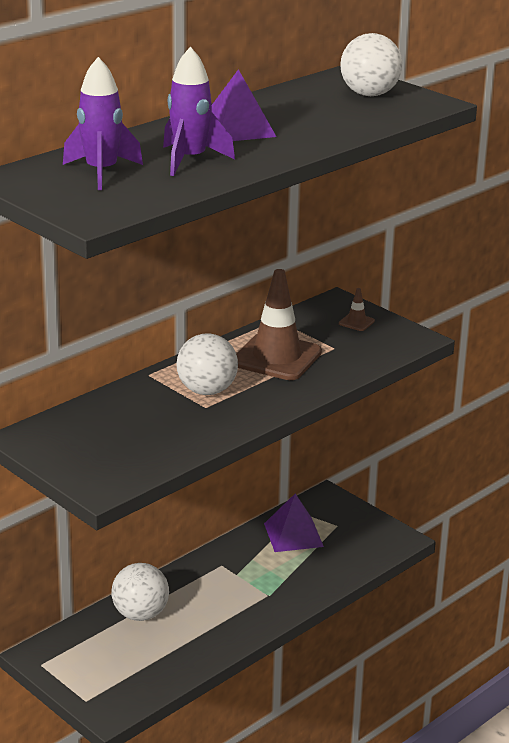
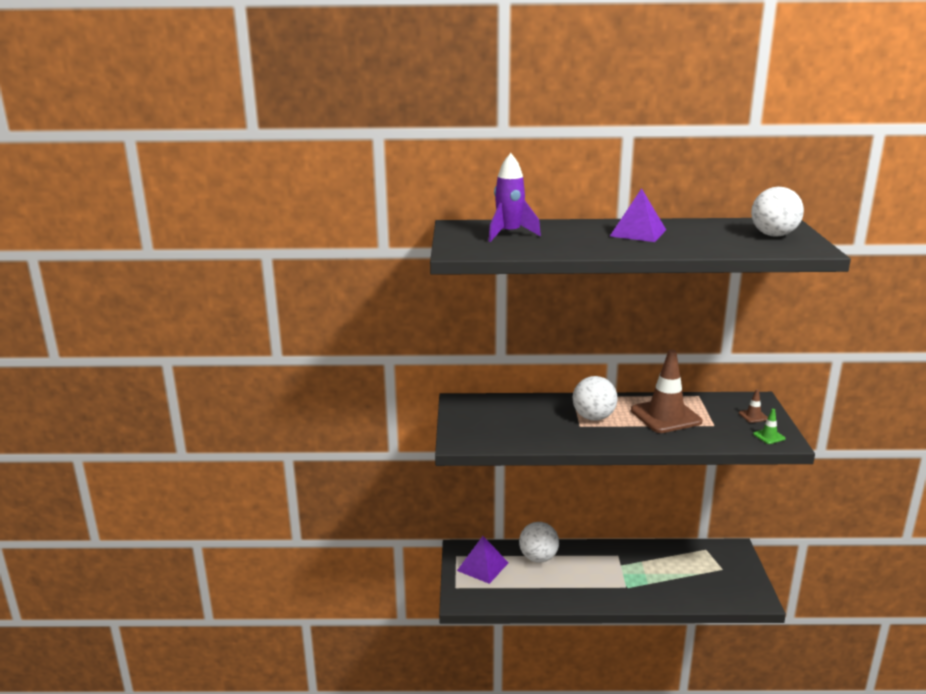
camera: 45 degrees right, 5 degrees down
(190, 160) = (573, 240): purple rocket -> none
(293, 534) = (685, 560): purple pyramid -> purple pyramid (482, 566)
(397, 339) = (769, 436): none -> green traffic cone

